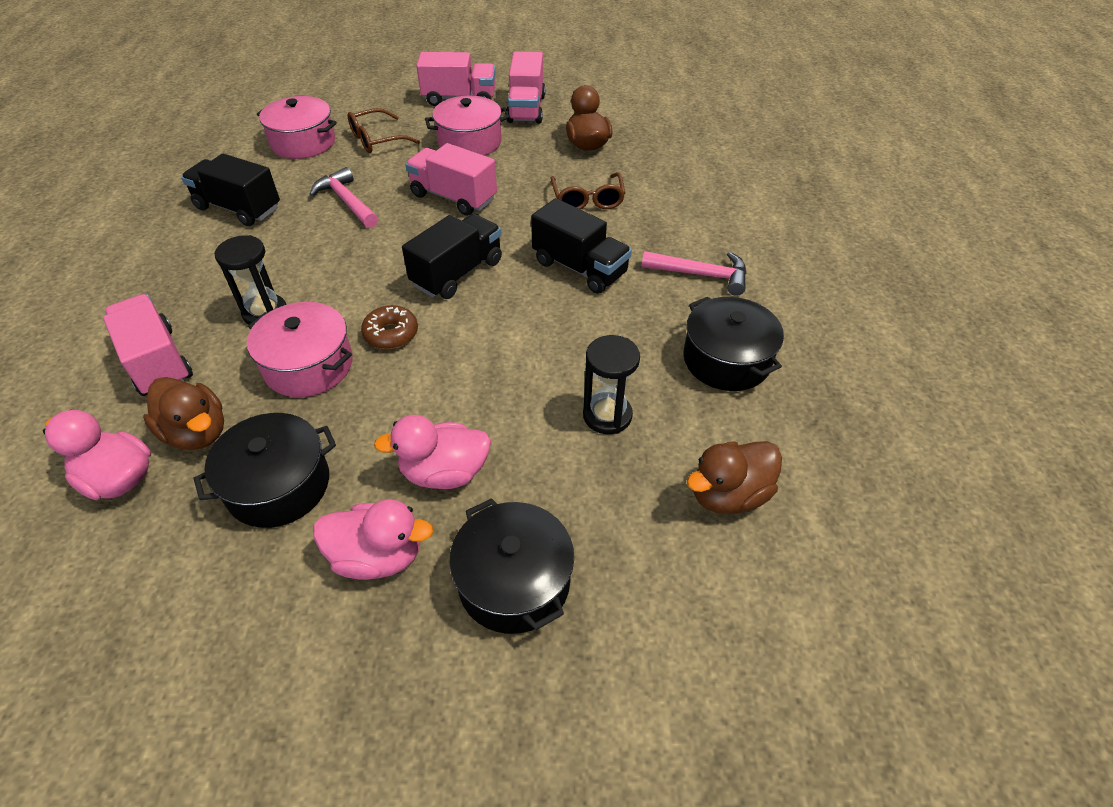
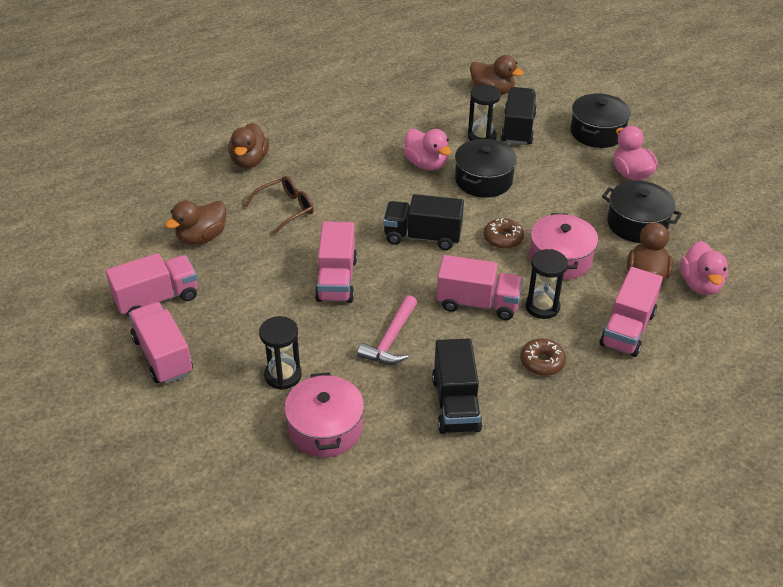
camera: 120 degrees left, 5 degrees down
(207, 277) = (542, 362): none -> brown donut
(324, 270) = (477, 303): none -> pink truck
(376, 140) = (283, 375): brown glasses -> black hourglass
(444, 472) = (570, 174): pink duck -> pink duck (426, 164)
(469, 142) = (244, 309): pink pot -> none
(579, 268) = (370, 186): black truck -> black truck (518, 128)
(693, 201) = (249, 161): none -> brown duck
(701, 275) = (335, 137): pink hammer -> none
(726, 360) = (403, 111): black pot -> black pot (483, 180)

